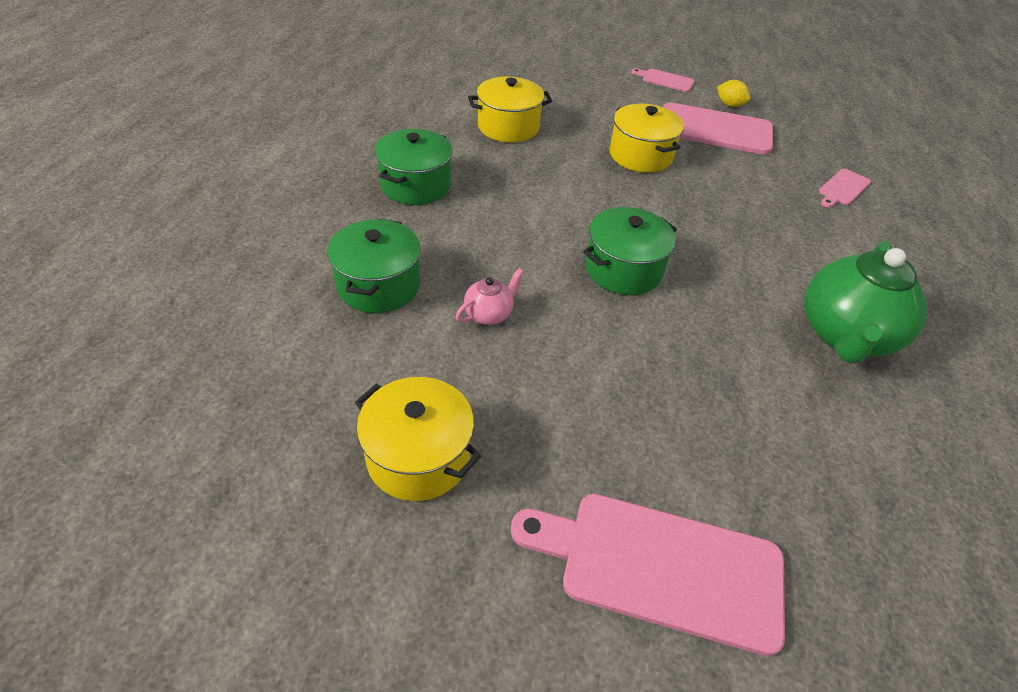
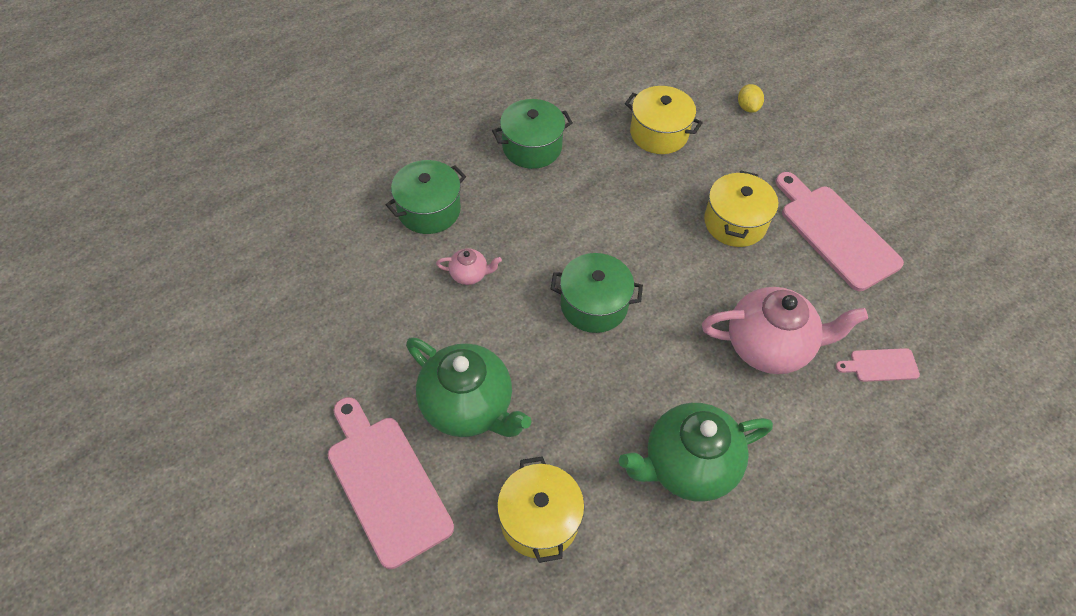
camera: 45 degrees right, 10 degrees up
(418, 456) = (339, 330): yellow pot -> yellow pot (539, 519)
(636, 426) = (468, 406): none -> green teapot
(665, 80) = (866, 161): pink cutting board -> none
(729, 105) = (894, 222): yellow lemon -> yellow lemon (748, 107)
(772, 219) = (769, 346): none -> pink teapot

